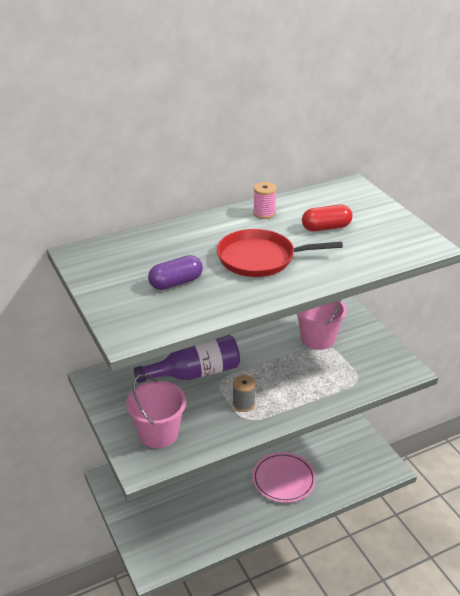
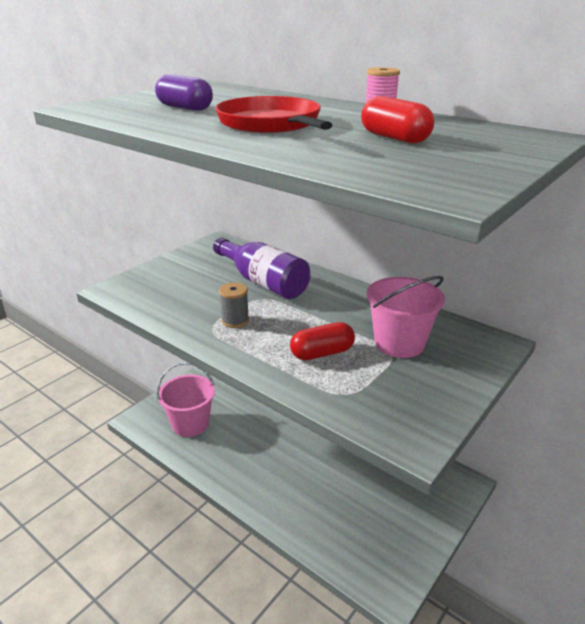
camera: 65 degrees right, 5 degrees down
(158, 433) = (162, 286): pink bucket -> pink bucket (190, 424)
(283, 479) = (298, 480): pink plate -> none
(310, 375) = (322, 353): none -> red capsule

